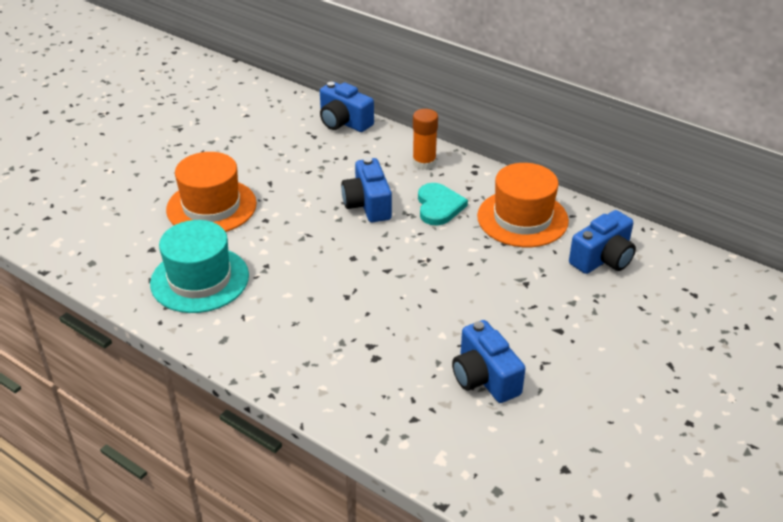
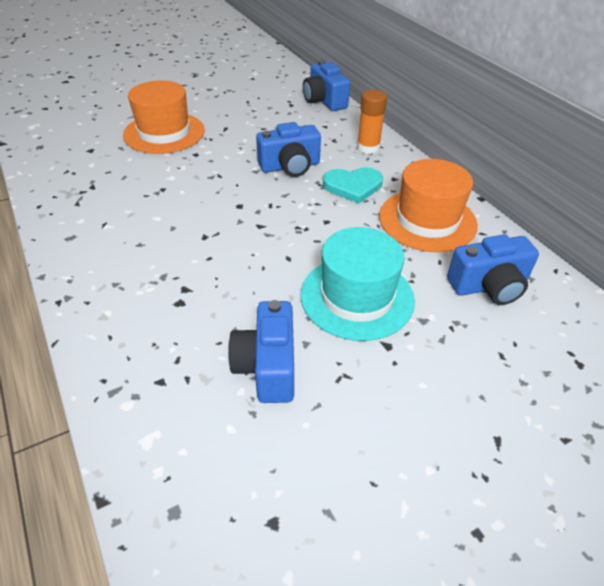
camera: 25 degrees right, 5 degrees up
(200, 279) = (101, 183): turquoise hat -> turquoise hat (357, 297)
(367, 204) = (290, 166): blue camera -> blue camera turned 120 degrees counterclockwise
(439, 206) = (353, 186): turquoise heart -> turquoise heart turned 60 degrees clockwise

